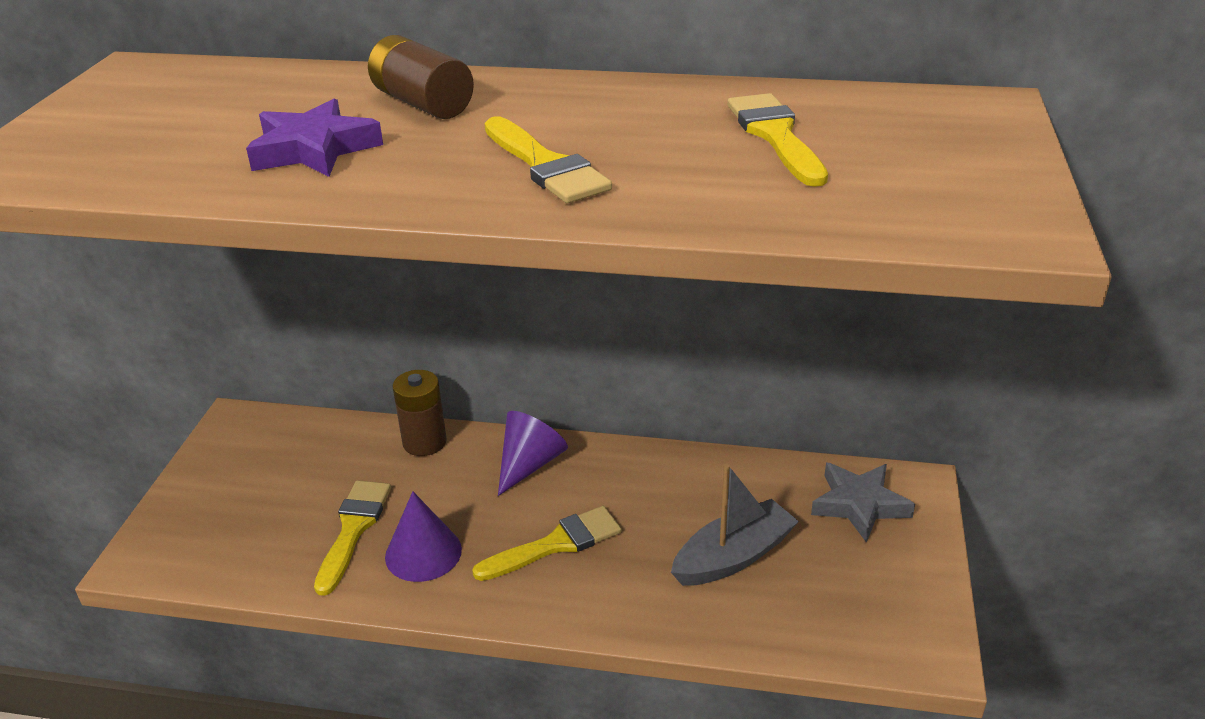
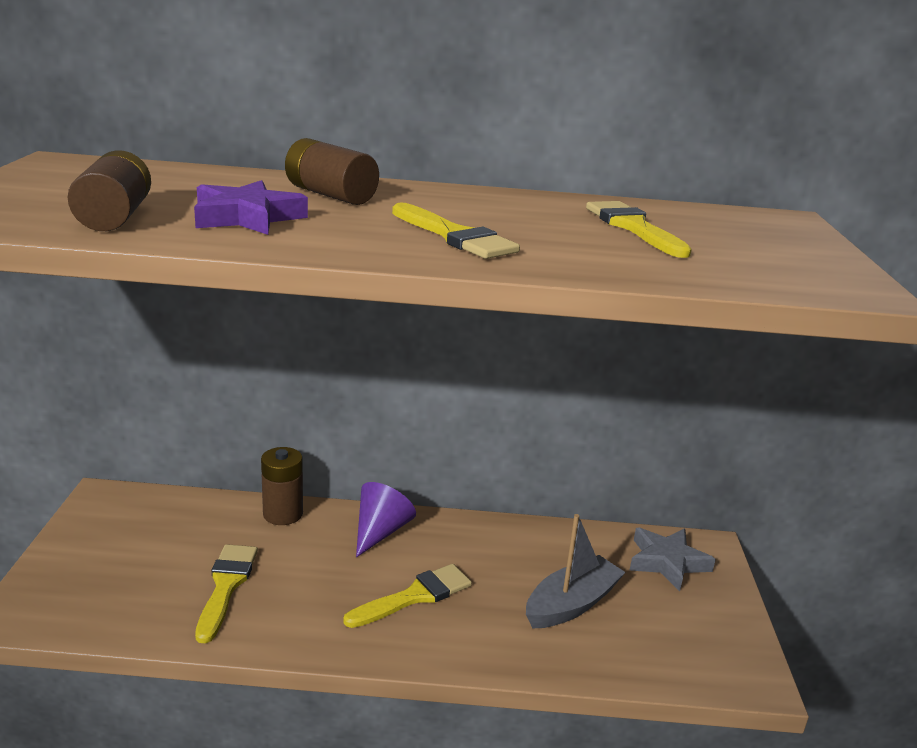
camera: 10 degrees left, 10 degrees down
(168, 158) = (114, 217): none -> brown battery
(423, 553) = (294, 605): purple cone -> none

